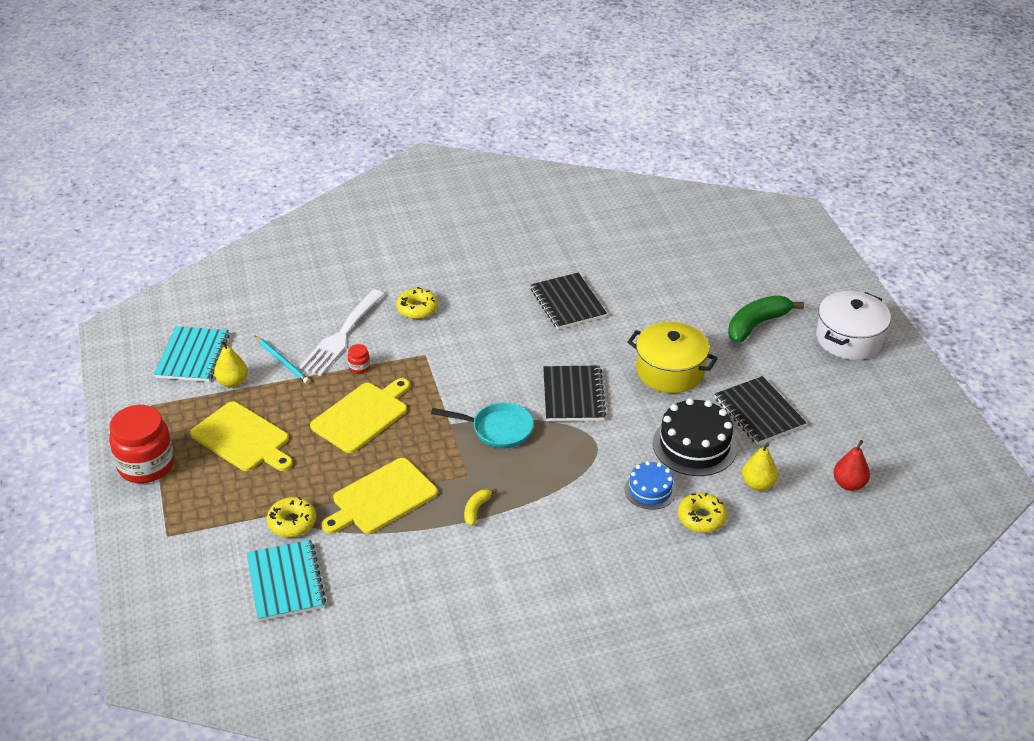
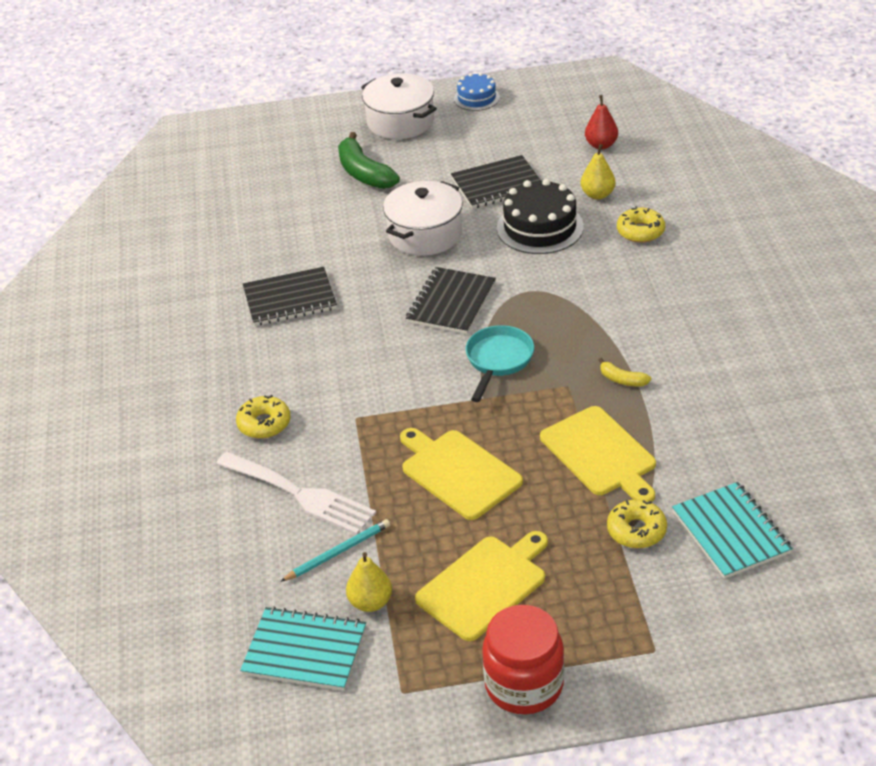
camera: 80 degrees left, 0 degrees up
(286, 582) = (730, 532): turquoise notebook -> turquoise notebook turned 75 degrees clockwise
(359, 367) = (366, 476): red jar -> none
(573, 395) = (451, 303): black notebook -> black notebook turned 75 degrees counterclockwise
(650, 490) = (600, 260): blue cake -> blue cake (476, 98)
(670, 371) = (425, 234): yellow pot -> white pot

